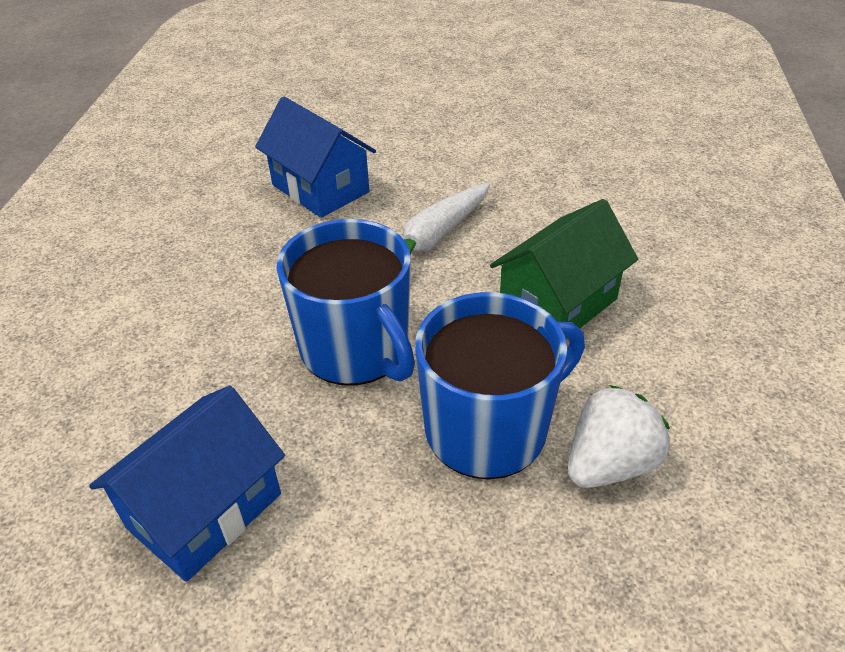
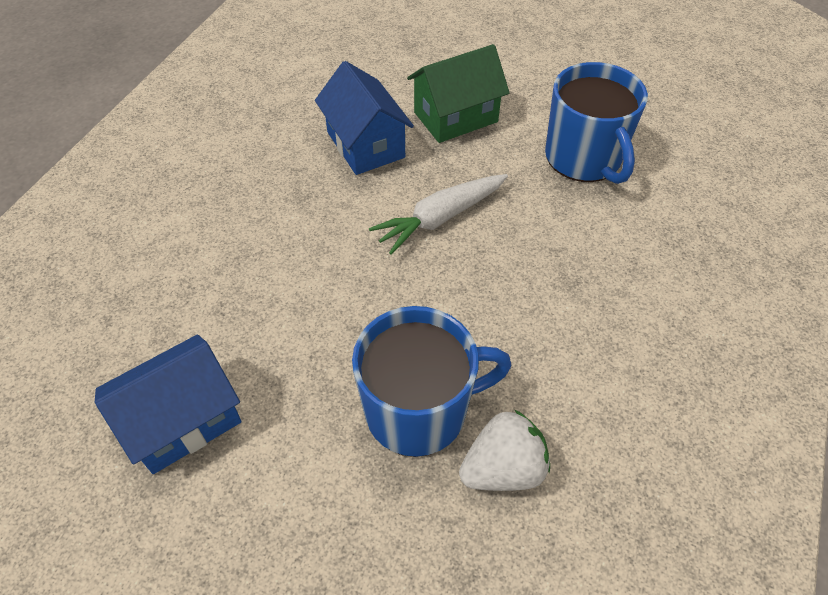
camera: 15 degrees right, 10 degrees up
(356, 349) = (341, 309): blue mug -> blue mug (584, 158)
(558, 304) = (522, 308): green house -> green house (455, 117)

